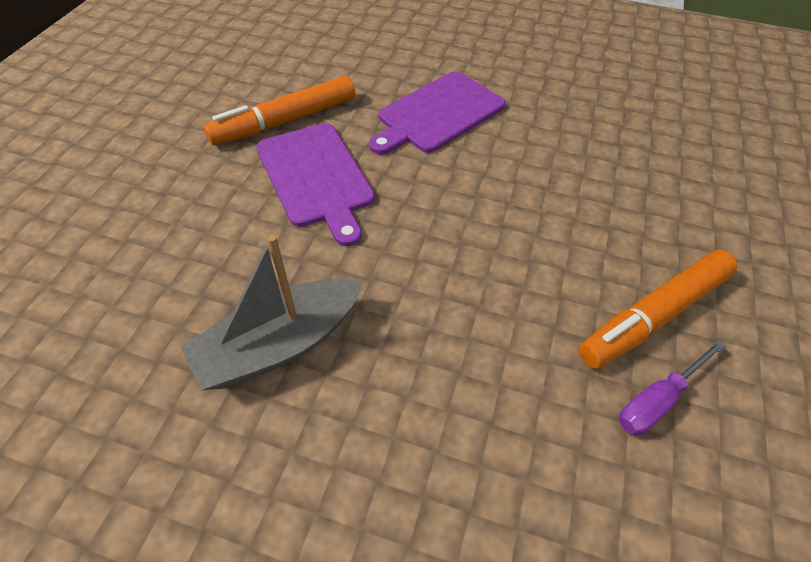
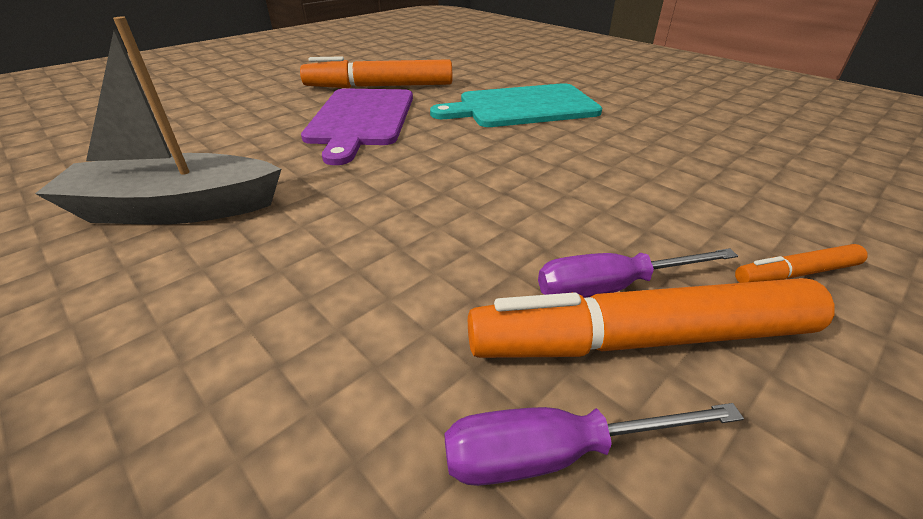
camera: 30 degrees right, 15 degrees down
(438, 114) = (523, 107): purple cutting board -> turquoise cutting board
(619, 285) = (612, 287): none -> purple screwdriver
(699, 233) = (796, 274): none -> orange marker

